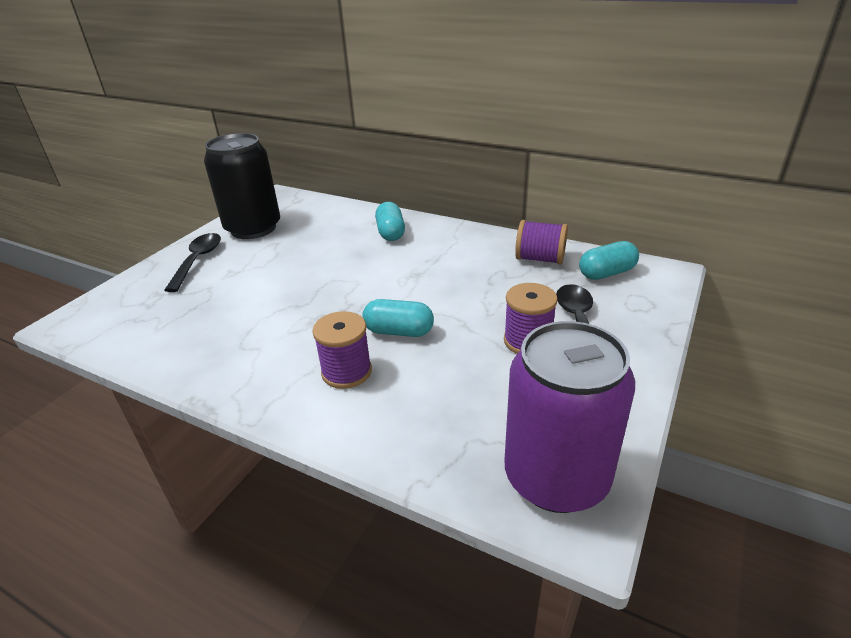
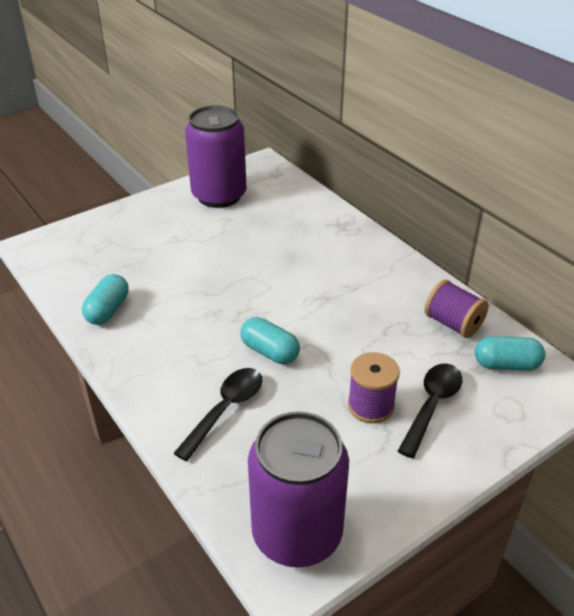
camera: 25 degrees right, 5 degrees up
(198, 261) = (156, 217): black spoon -> black spoon (226, 409)
(253, 228) = (219, 195): black can -> purple can
(346, 372) = (204, 373): purple spool -> none
(390, 233) = (334, 242): turquoise capsule -> turquoise capsule (108, 310)

